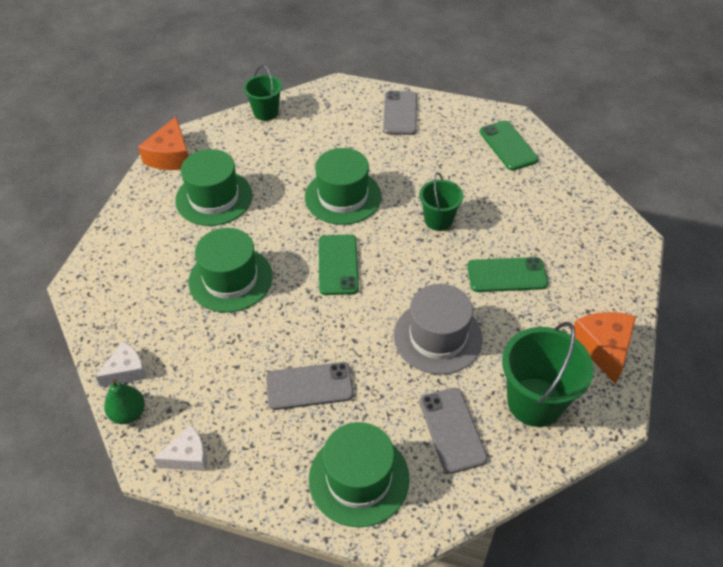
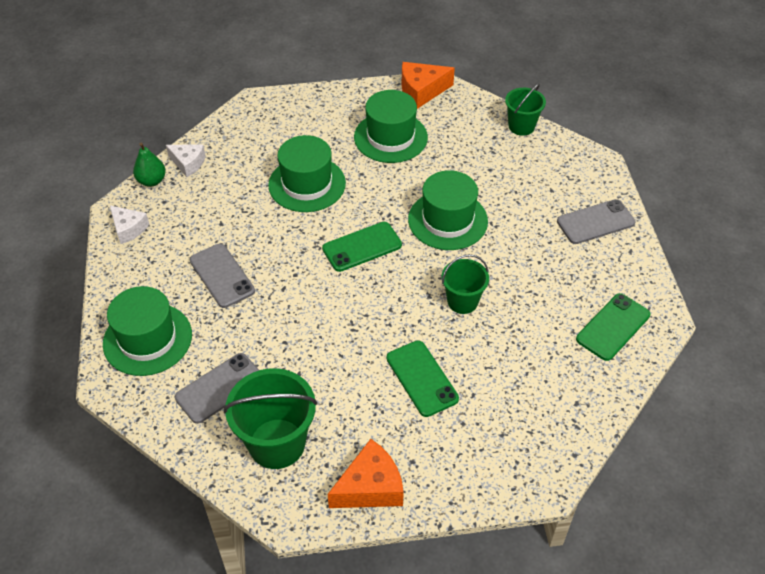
camera: 65 degrees right, 0 degrees up
(438, 337) = (316, 346): grey hat -> none

